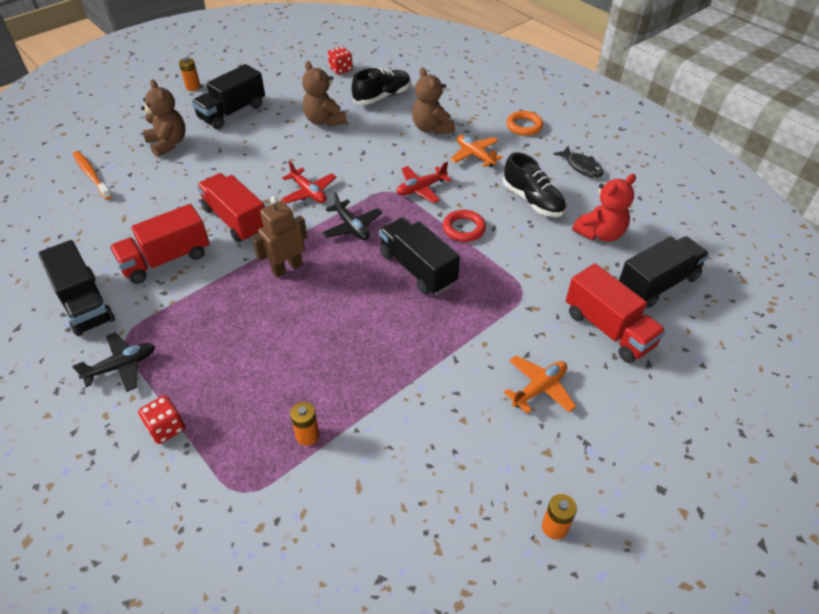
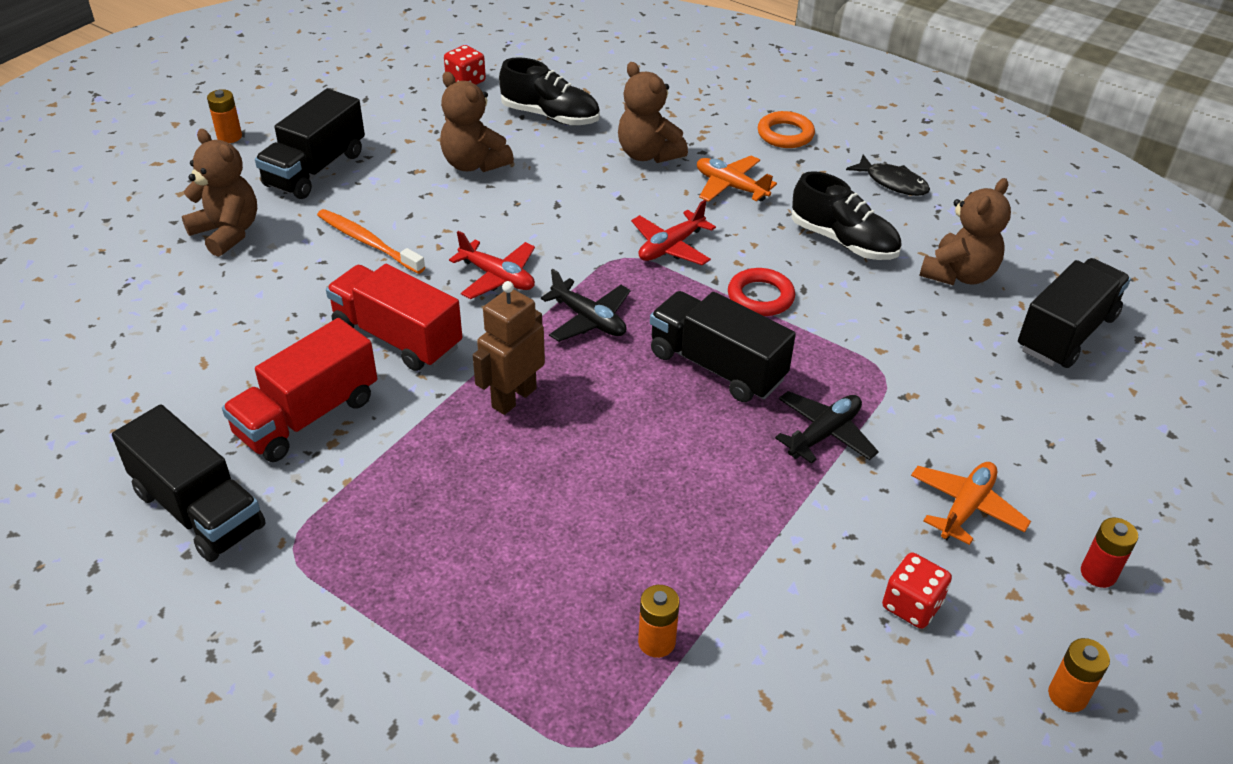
camera: 15 degrees left, 5 degrees down
(91, 175) = (114, 301): orange toothbrush -> orange toothbrush (367, 242)
(121, 366) = (307, 596): black plane -> black plane (824, 434)
(166, 428) = (426, 676): red dice -> red dice (911, 605)
(382, 97) = (550, 116): black shoe -> black shoe turned 75 degrees clockwise
(600, 233) = (959, 274): red teddy bear -> brown teddy bear
(608, 329) = (1026, 407): red truck -> none
(610, 450) = (1098, 573): none -> red battery

